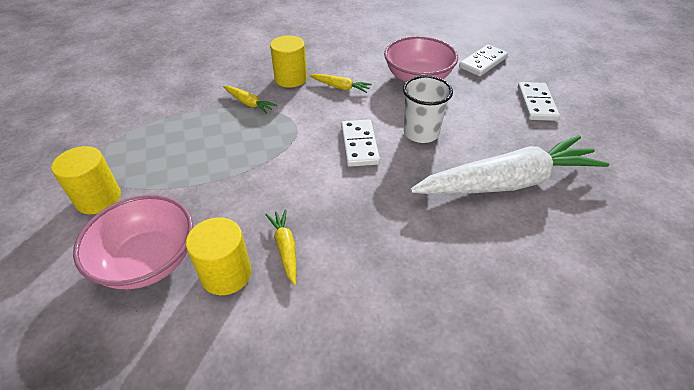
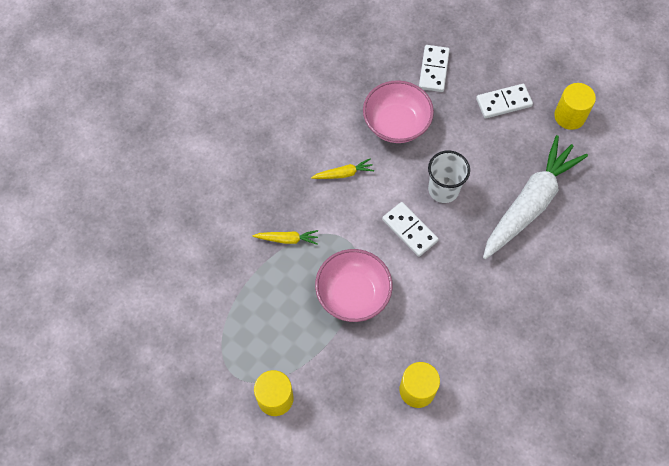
camera: 35 degrees left, 20 degrees up
(148, 261) = (361, 415): pink bowl -> pink bowl (353, 294)
(285, 248) = (435, 349): yellow carrot -> none
(290, 79) = (293, 188): yellow cylinder -> yellow cylinder (569, 116)
(536, 103) = (503, 102): white domino -> white domino turned 75 degrees counterclockwise

